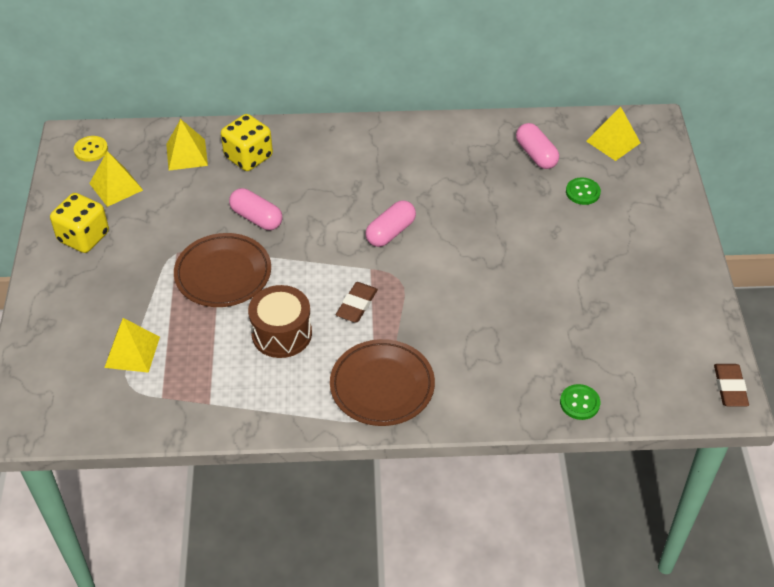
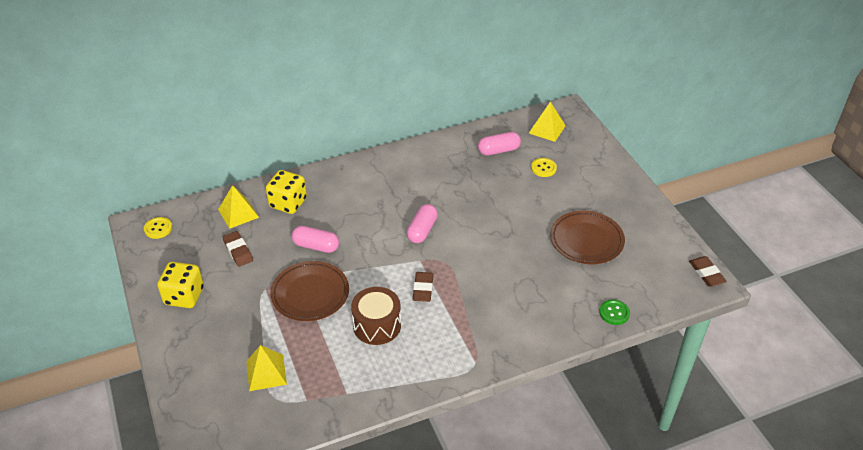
camera: 20 degrees left, 5 degrees down
(116, 186) = (192, 251): yellow pyramid -> none
(166, 200) = (238, 251): none -> brown eraser
(382, 386) = (470, 342): brown plate -> brown plate (586, 240)
(536, 155) = (498, 150): pink capsule -> pink capsule turned 60 degrees counterclockwise
(582, 192) = (543, 168): green button -> yellow button

